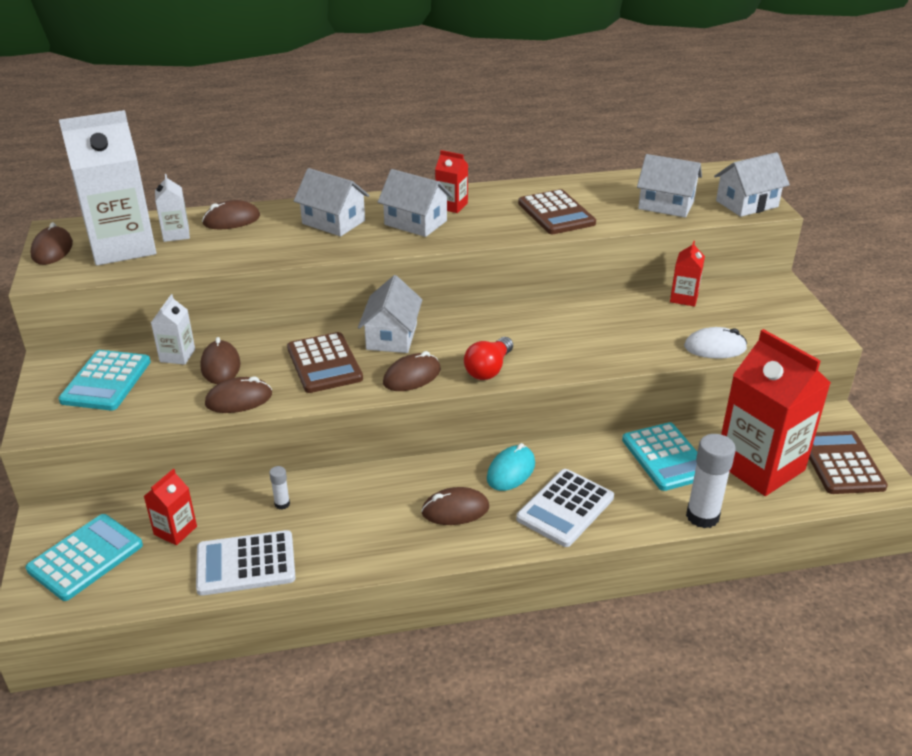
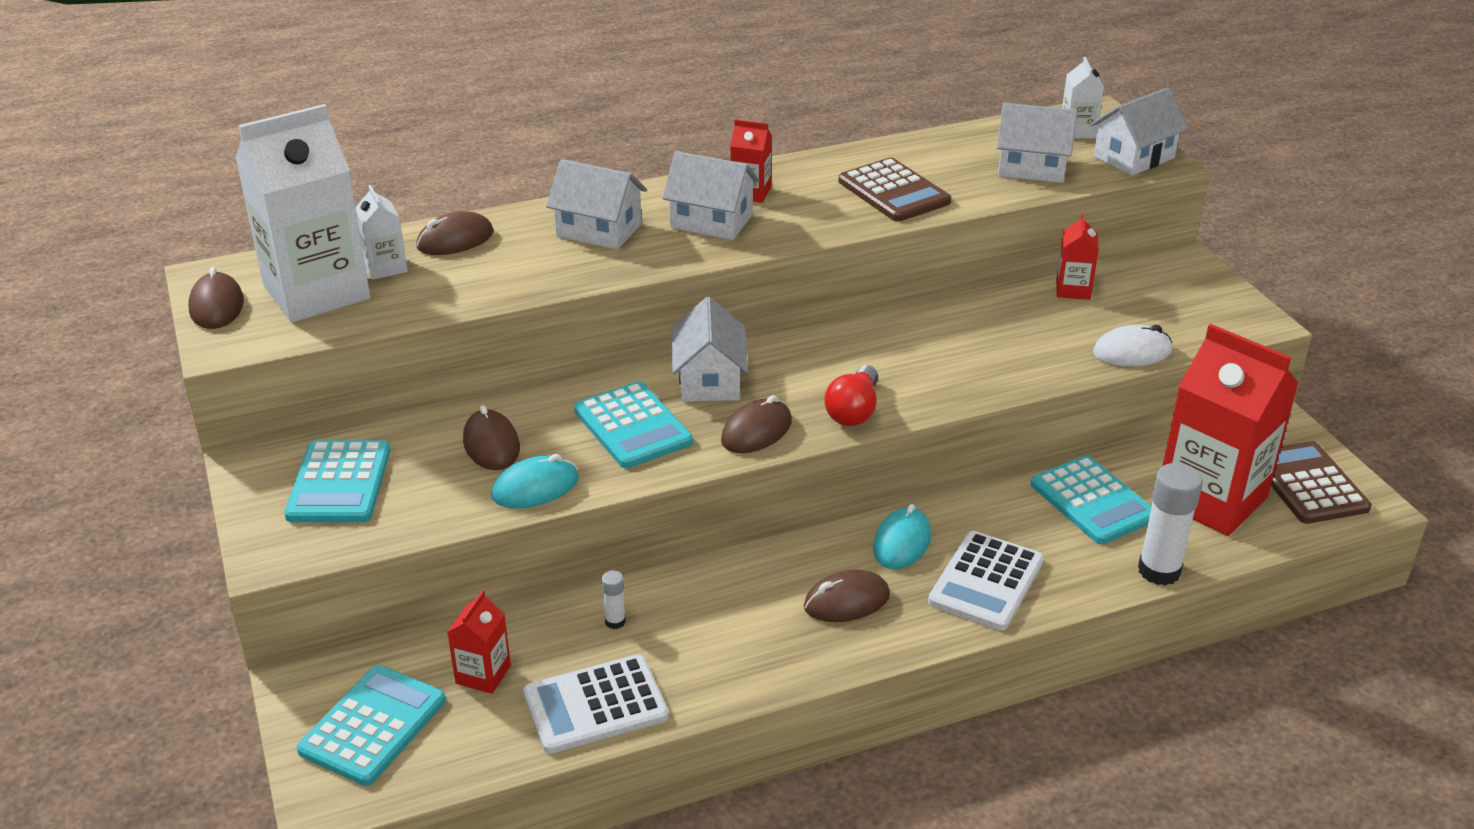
camera: 10 degrees left, 0 degrees up
(177, 355) = (425, 437): white carton -> white carton (1078, 131)
(239, 399) = (535, 488): brown mouse -> turquoise mouse
(324, 363) = (632, 426): brown calculator -> turquoise calculator

